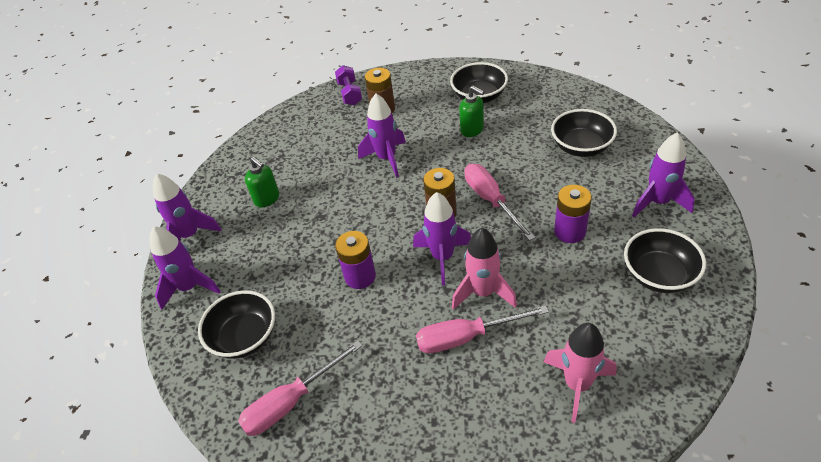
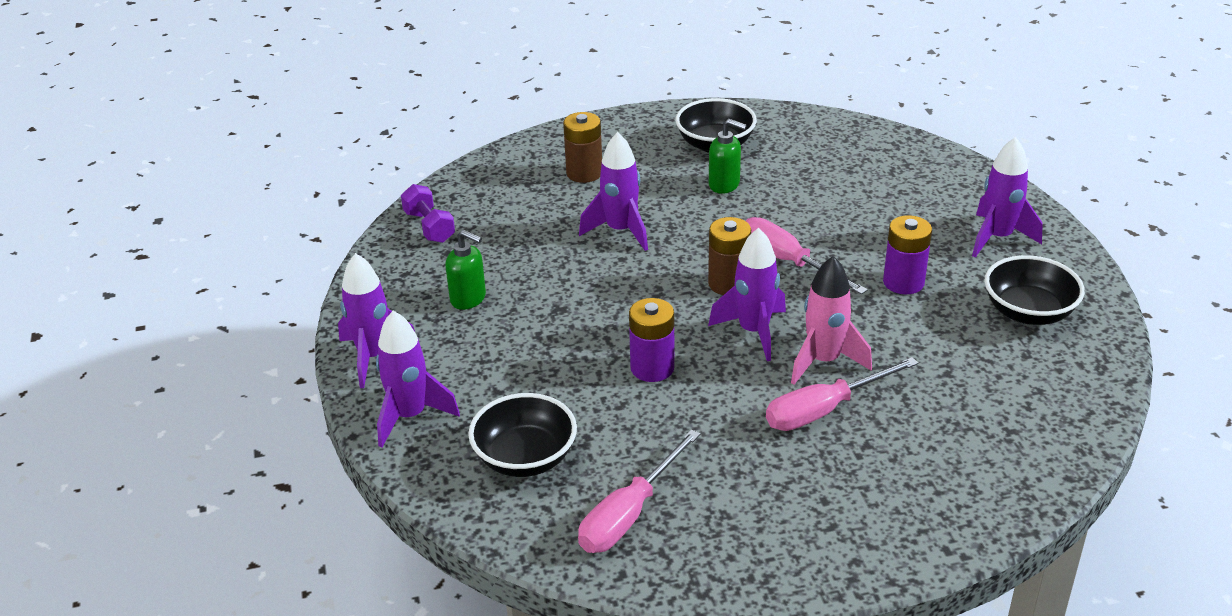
camera: 20 degrees left, 10 degrees down
(350, 93) = (525, 158): purple dumbbell -> purple dumbbell (429, 227)
(577, 385) = (979, 434): pink rocket -> none
(581, 147) = (878, 189): black bowl -> none

